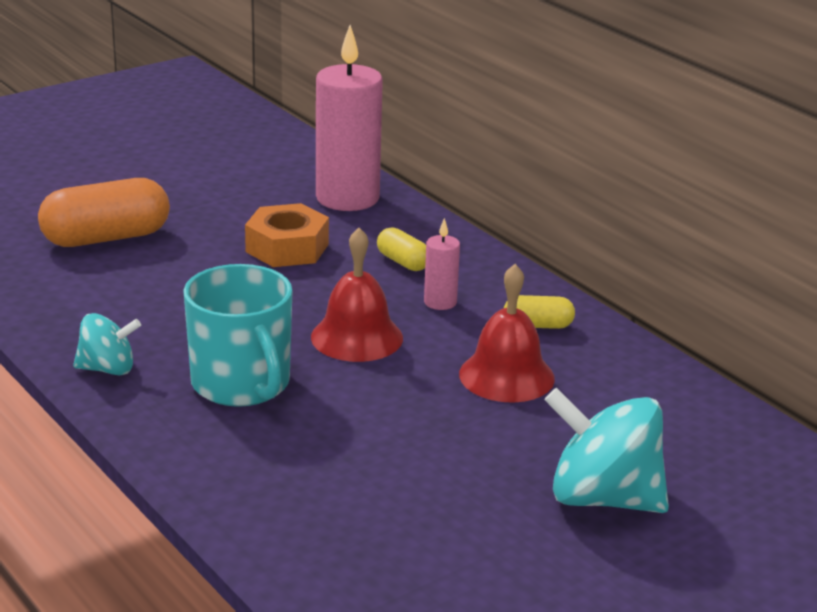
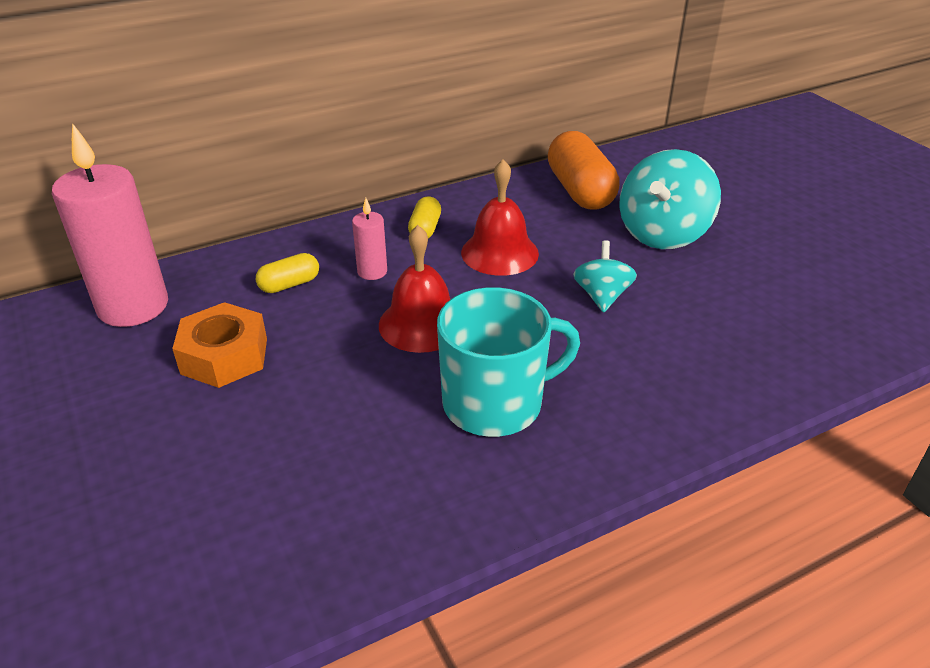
camera: 80 degrees left, 10 degrees up
(106, 238) = (118, 513): orange capsule -> orange capsule (580, 191)
(108, 369) = (451, 510): turquoise spinning top -> turquoise spinning top (602, 296)

